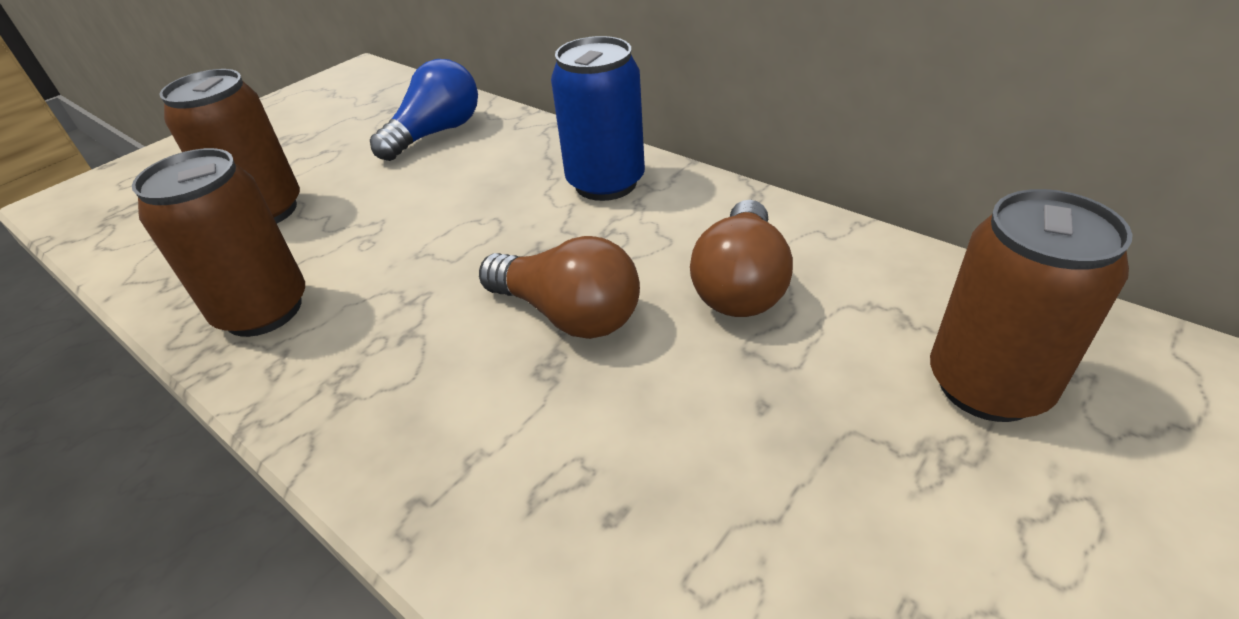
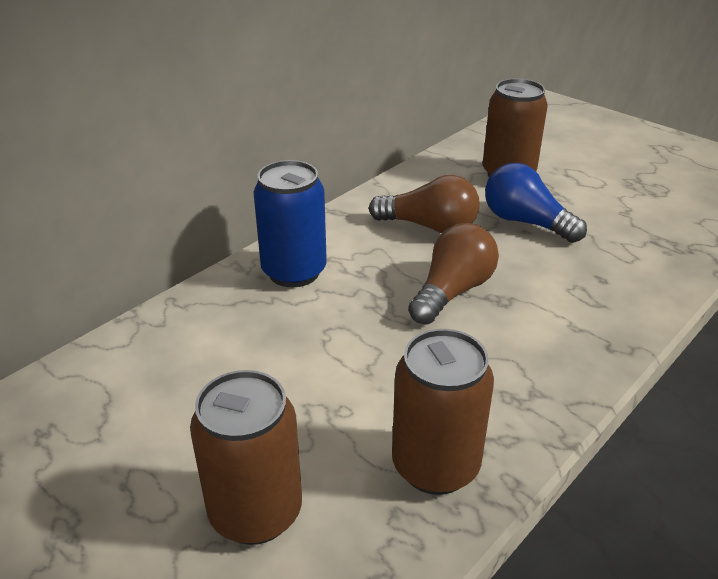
camera: 90 degrees left, 5 degrees down
(436, 133) = (140, 382): blue light bulb -> blue light bulb (526, 222)

